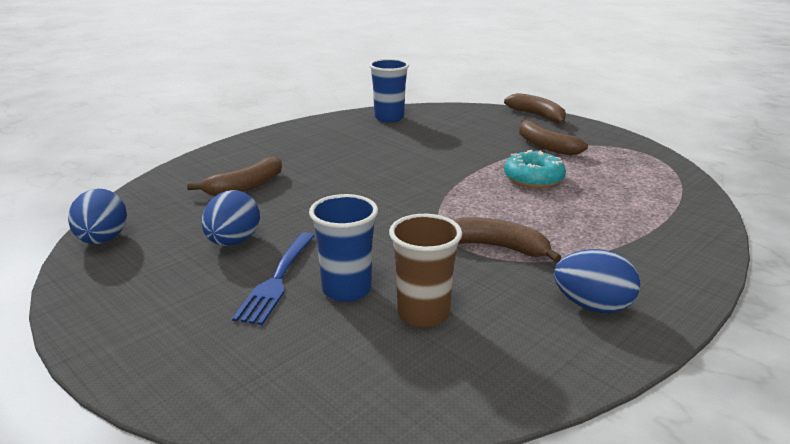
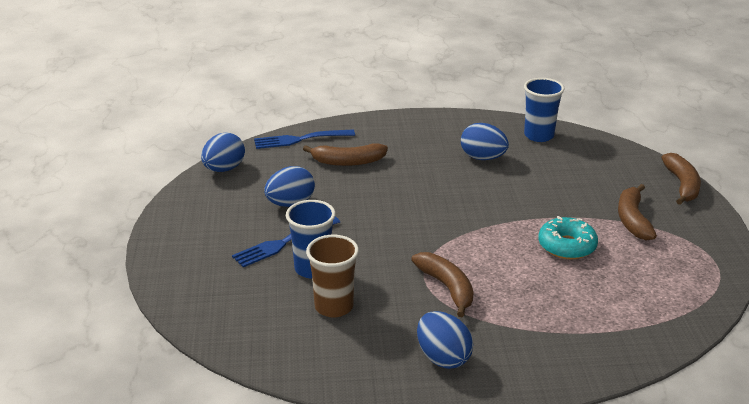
camera: 40 degrees right, 5 degrees up
(165, 185) = (300, 139): none -> blue fork
(368, 144) = (483, 158): none -> blue egg

